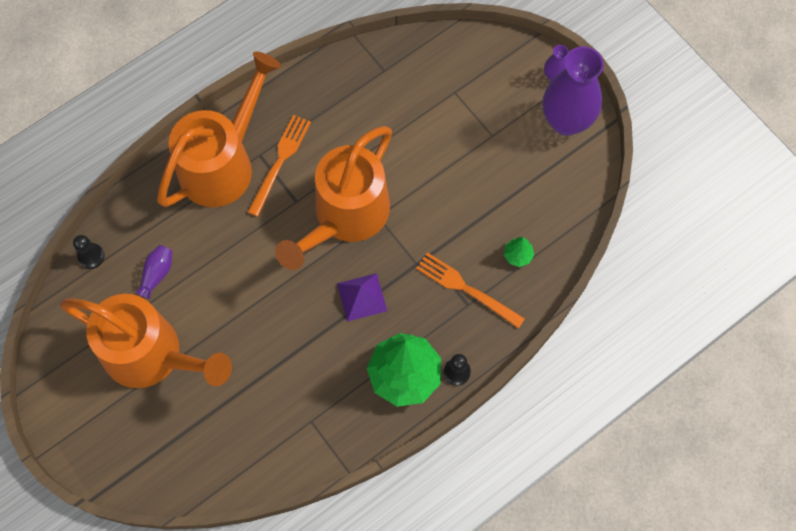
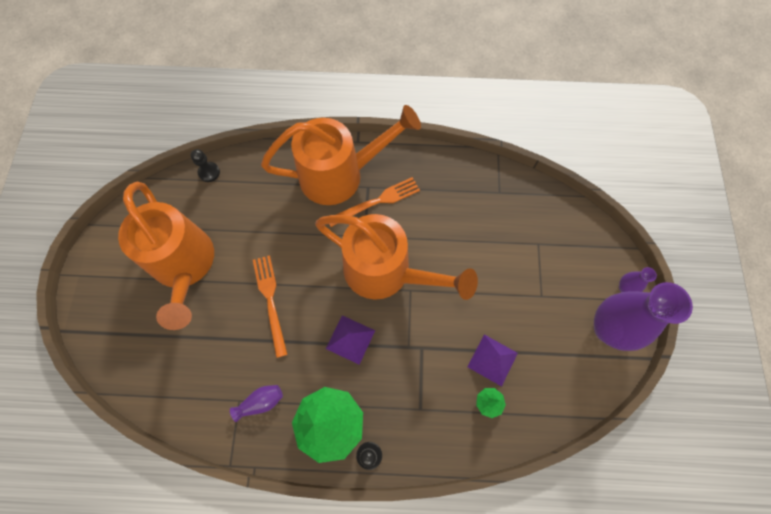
camera: 40 degrees right, 0 degrees up
(157, 274) = (236, 215): purple vase -> purple vase (261, 402)
(344, 217) = (387, 273): orange watering can -> orange watering can turned 135 degrees counterclockwise
(466, 289) = (429, 396): orange fork -> orange fork (270, 301)
(494, 219) = (492, 360): none -> purple pyramid

